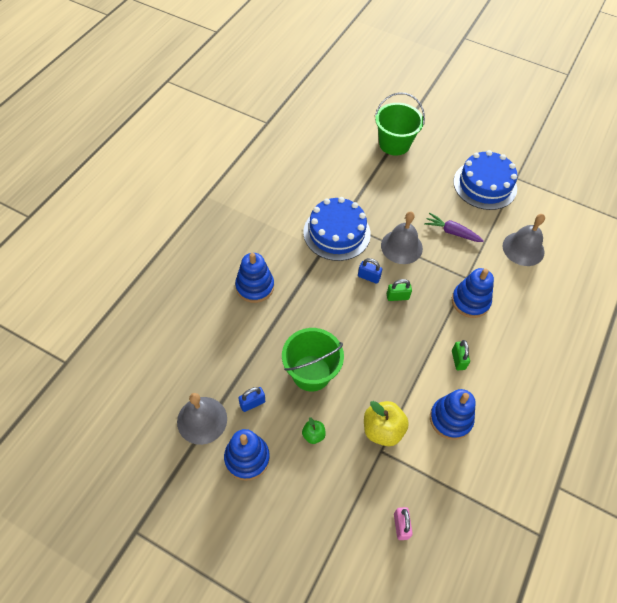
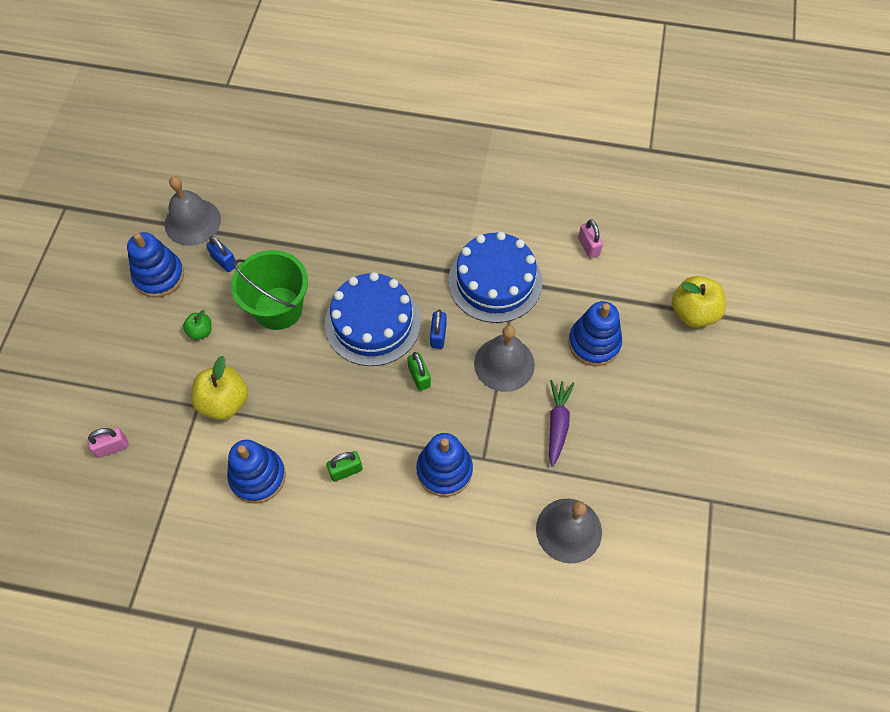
camera: 75 degrees right, 5 degrees up
(255, 286) = (377, 217): blue stacking toy -> blue stacking toy (594, 343)
(328, 176) = (588, 246): none -> pink padlock
(394, 144) = (693, 312): green bucket -> yellow apple
(485, 185) = (672, 454): blue cake -> blue cake (373, 322)

